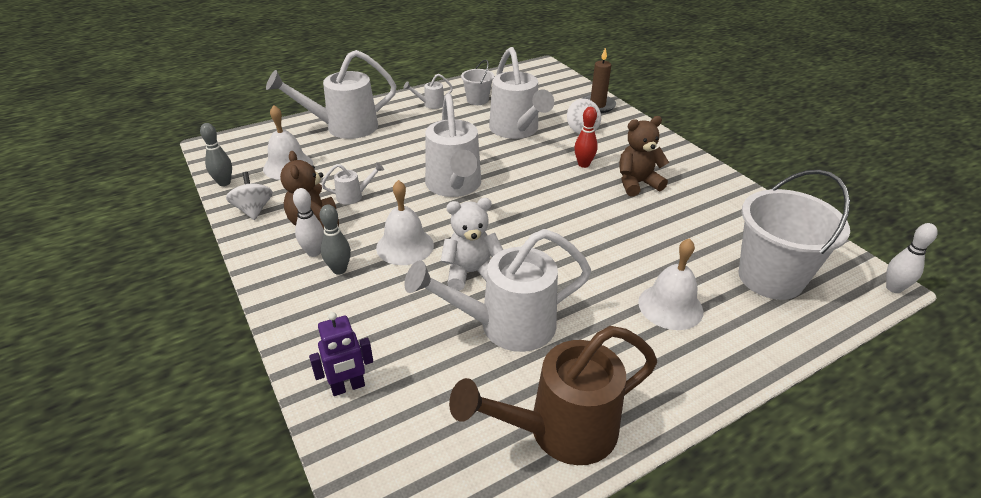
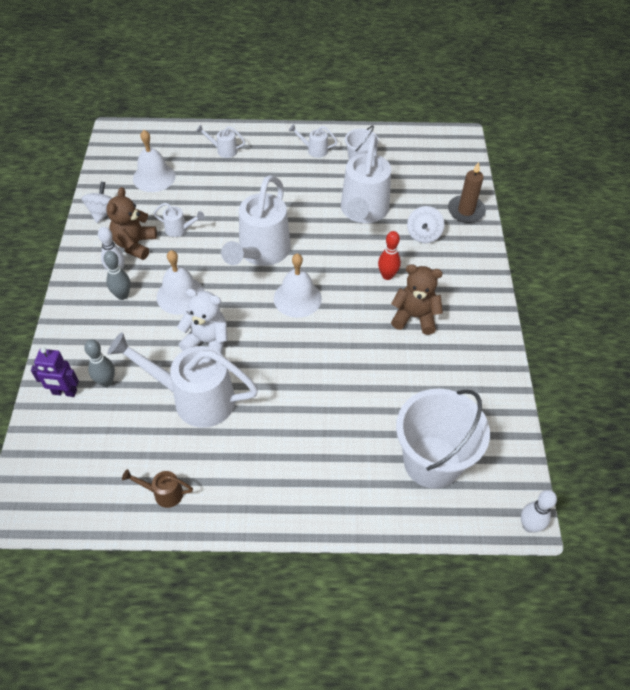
camera: 30 degrees right, 15 degrees up
(224, 183) = (100, 176): grey bowling pin -> grey bowling pin (106, 382)
(344, 127) = (224, 150): white watering can -> white watering can, size x0.44
(561, 430) = (164, 493): brown watering can -> brown watering can, size x0.44
(670, 306) = (325, 444): white bell -> white bell (297, 298)

